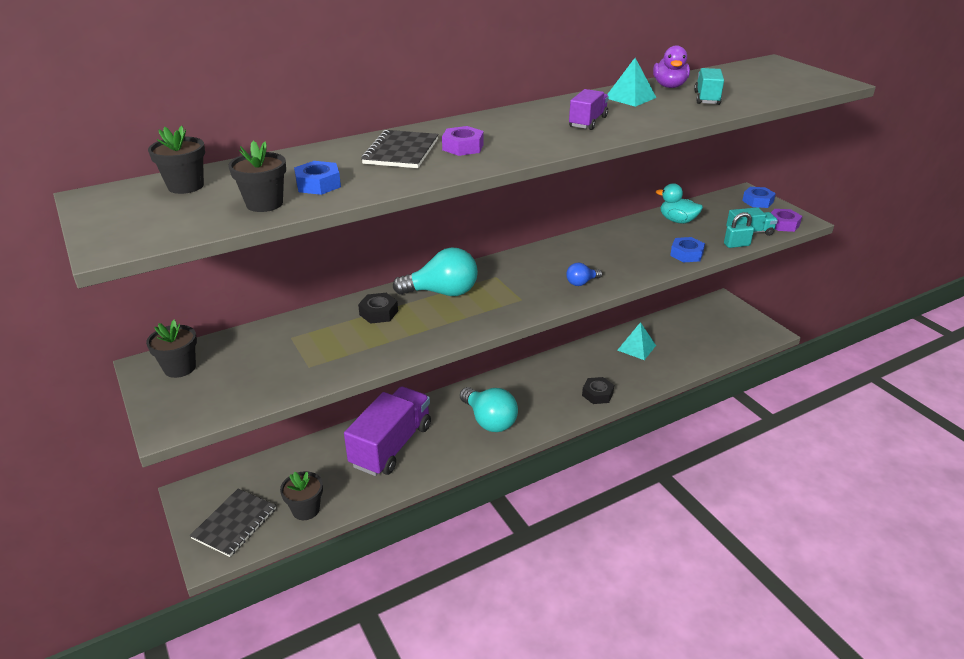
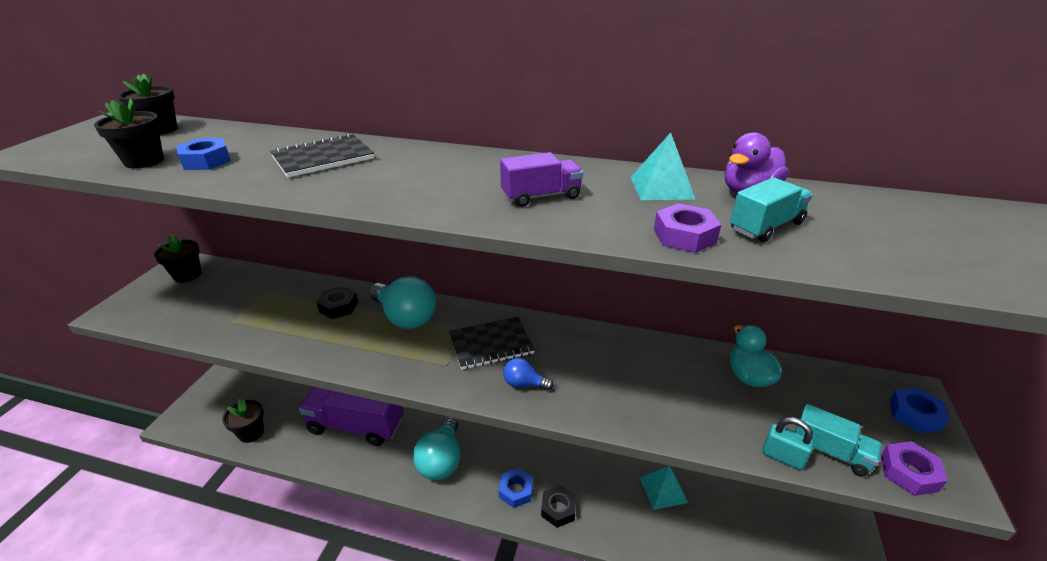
camera: 45 degrees right, 0 degrees up
(234, 523) = (213, 409): black notebook -> black notebook (491, 344)
(391, 445) = (356, 425): purple truck -> purple truck turned 150 degrees counterclockwise
(463, 147) = (370, 174): purple nut -> purple nut (684, 236)
(686, 254) = (692, 426): blue nut -> blue nut (516, 491)

